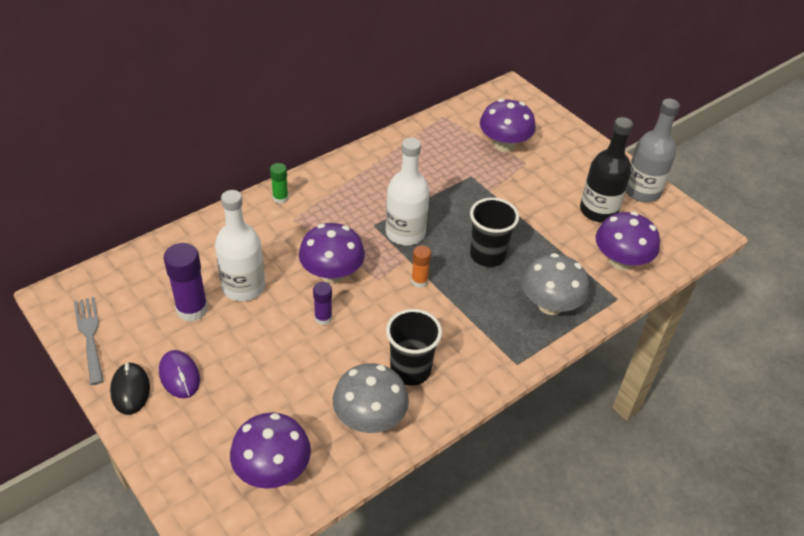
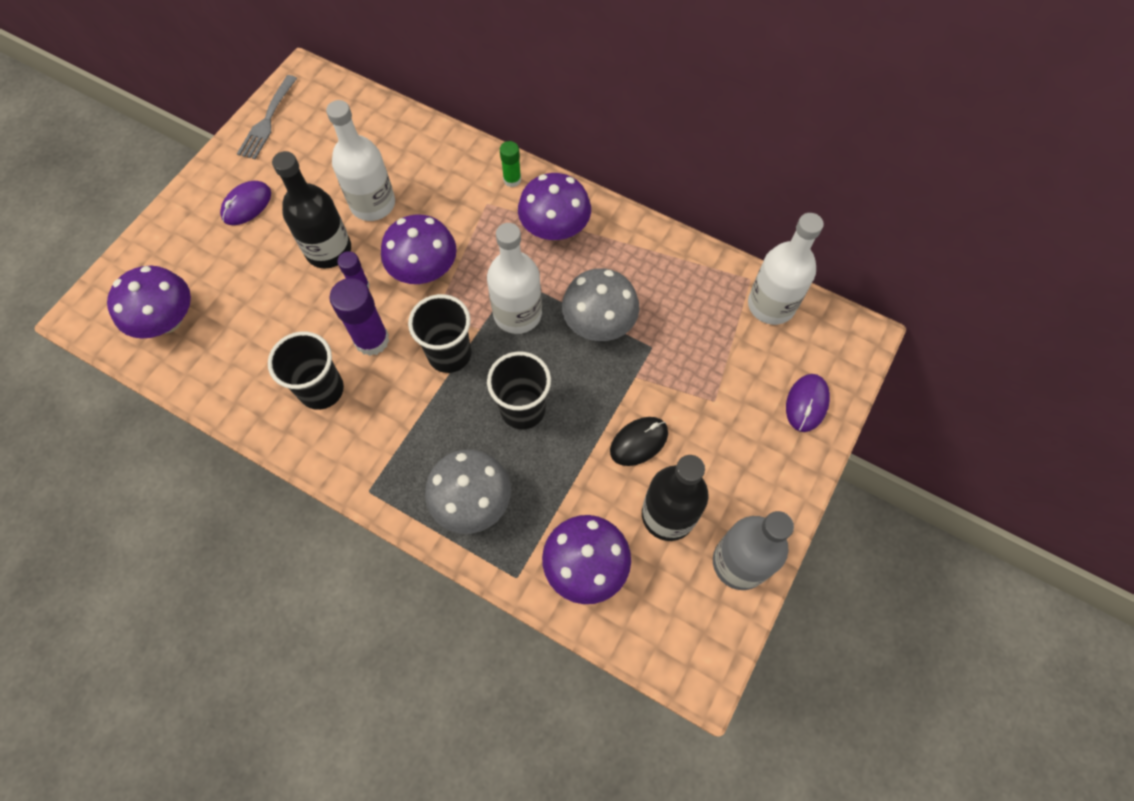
camera: 70 degrees right, 20 degrees up
(89, 336) = (267, 121): grey fork -> grey fork turned 150 degrees clockwise
(130, 390) = (219, 178): black mouse -> black mouse (639, 442)
(192, 309) = (327, 177): purple glue stick -> purple glue stick (372, 340)
(272, 329) = (328, 250): none -> black bottle
(370, 418) = (248, 376): grey mushroom -> grey mushroom (599, 323)
(419, 281) = (449, 354): orange glue stick -> black cup
(468, 114) = (771, 305): none -> white bottle
(504, 144) = (735, 365): purple mushroom -> purple mushroom (555, 228)
(546, 126) = (806, 403): none -> purple mouse

